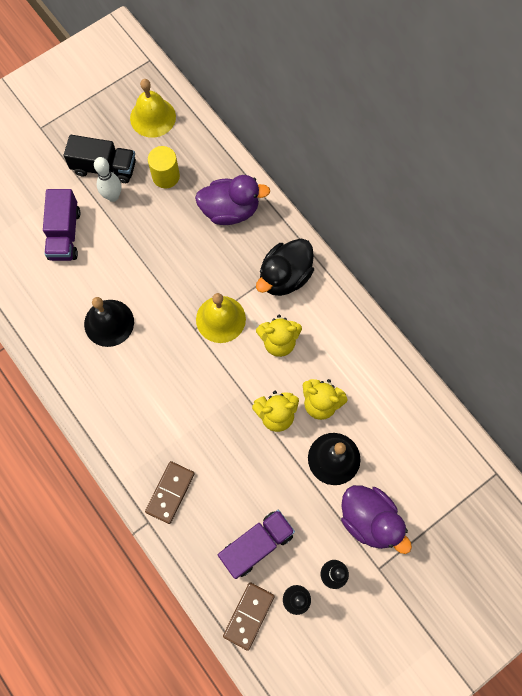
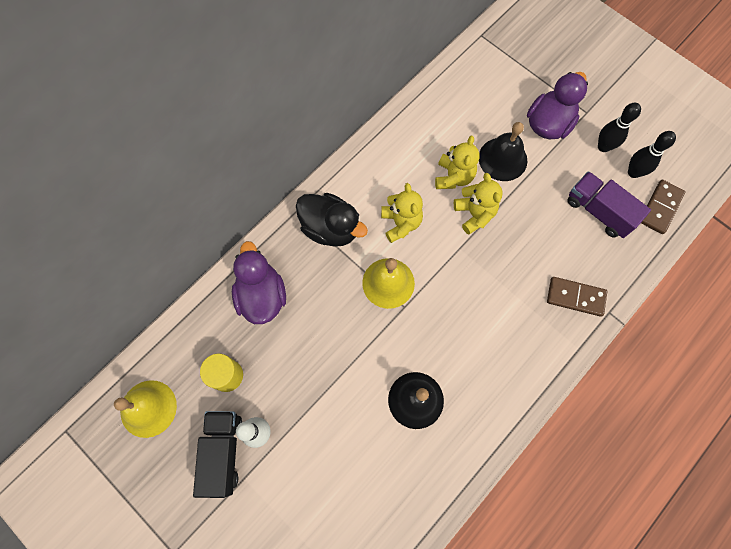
camera: 100 degrees left, 0 degrees up
(65, 234) = (317, 480): purple truck -> none
(249, 616) = (660, 208): brown domino -> brown domino turned 75 degrees counterclockwise

